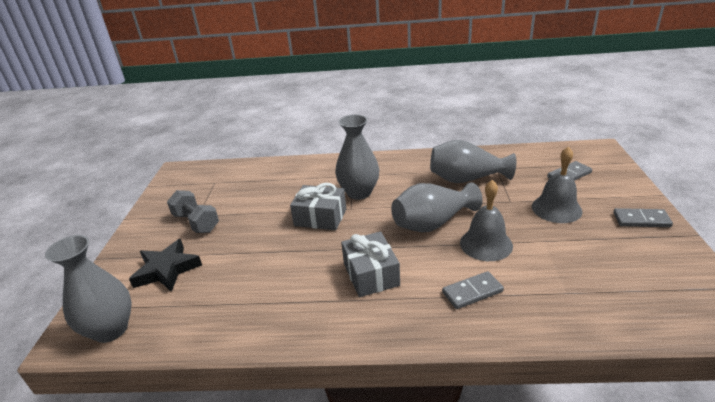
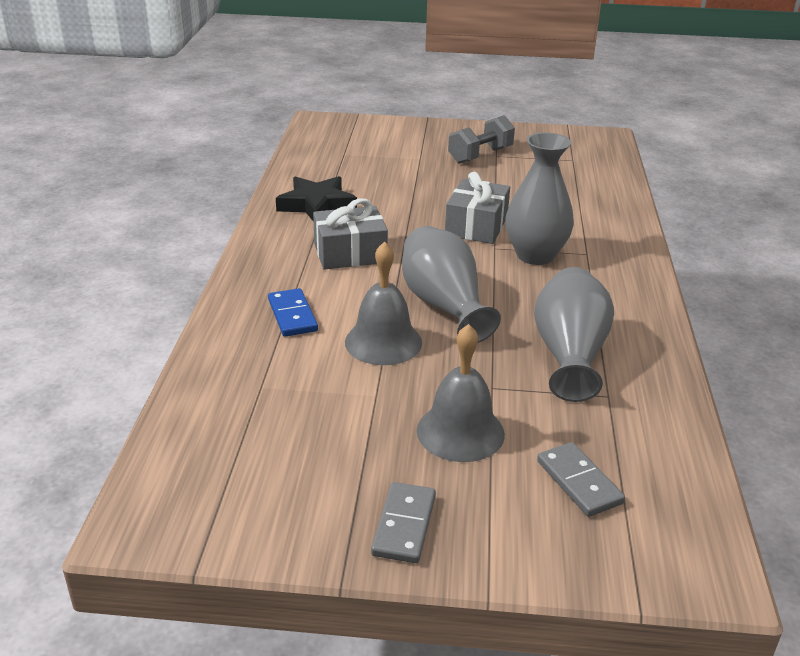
camera: 90 degrees right, 0 degrees up
(111, 329) = (323, 134): grey vase -> none
(167, 269) = (398, 148): black star -> black star (317, 205)
(472, 292) = (292, 315): grey domino -> blue domino

